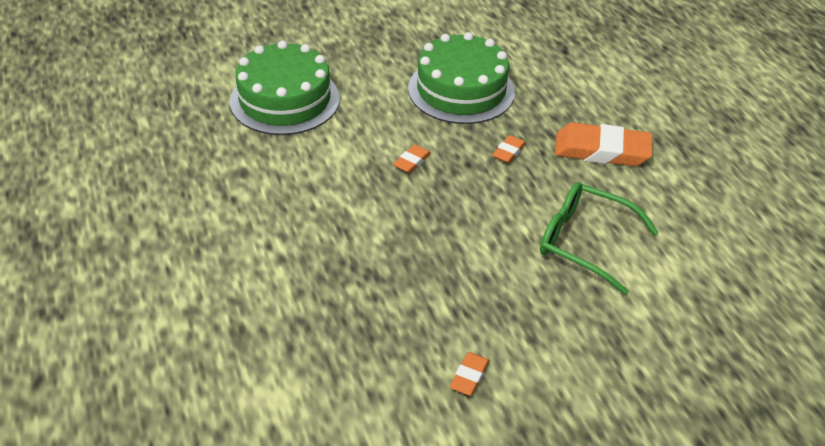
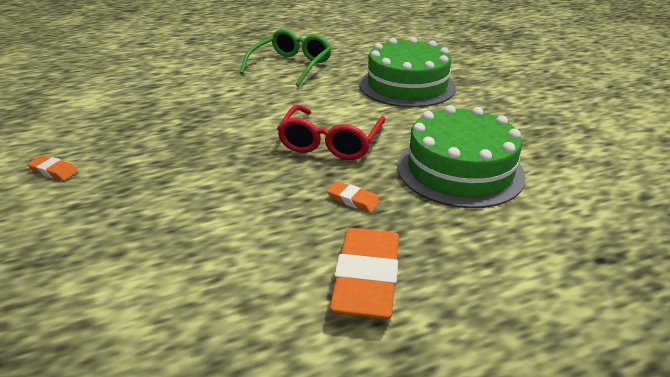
camera: 90 degrees right, 10 degrees down
(412, 161) = (330, 142): orange eraser -> red glasses
(585, 242) = (193, 249): green glasses -> green glasses (291, 66)

